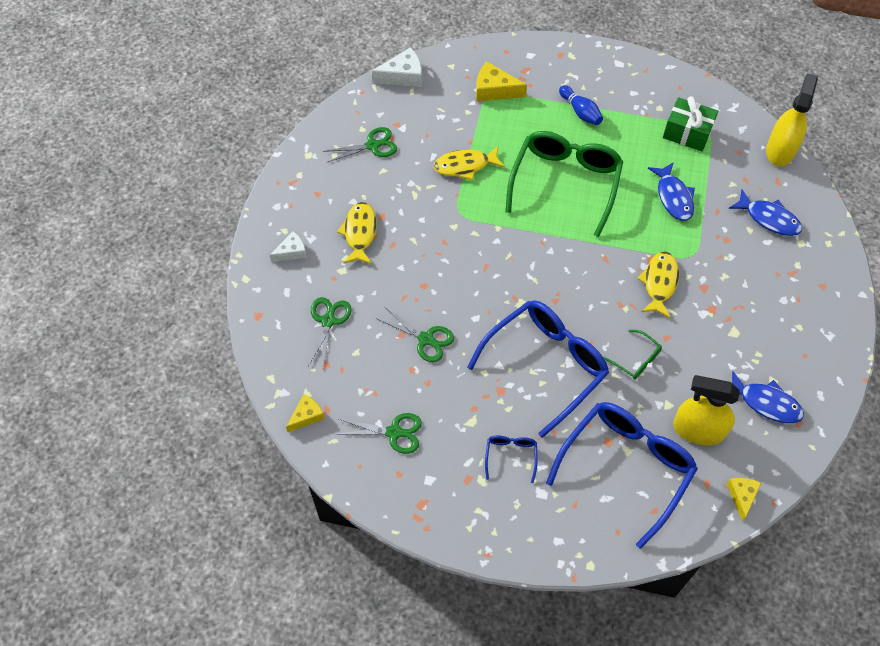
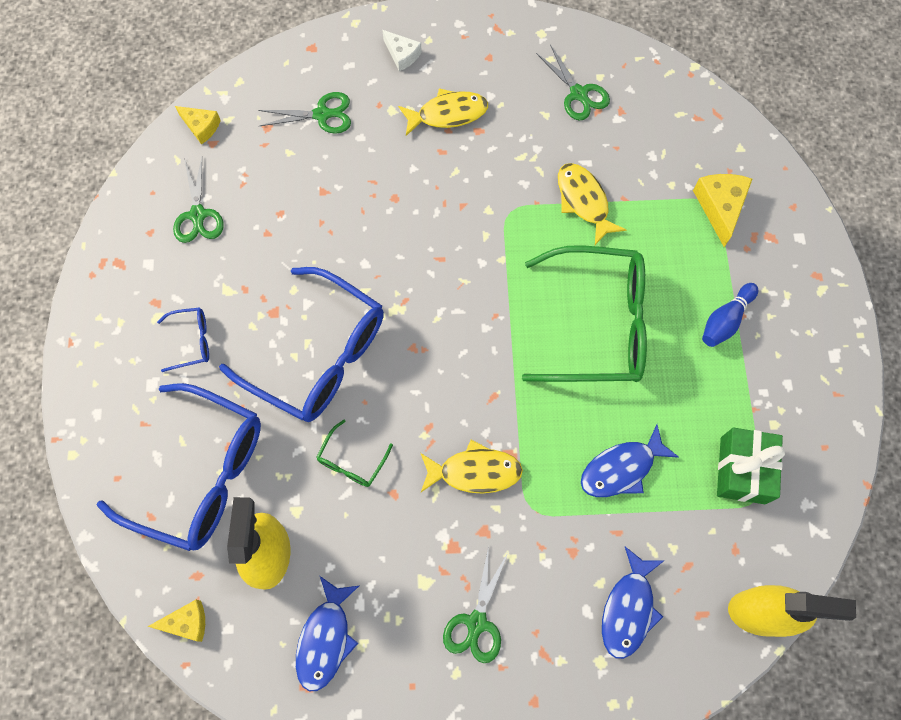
camera: 75 degrees right, 10 degrees up
(403, 76) = (700, 98): white cheese -> none
(426, 339) = (323, 217): green scissors -> green scissors (477, 622)

